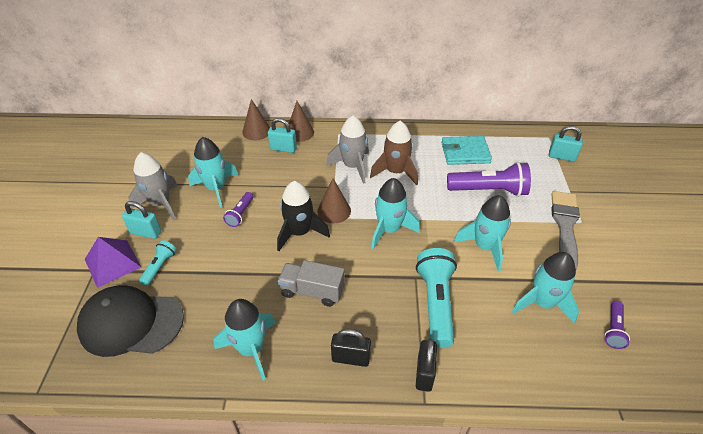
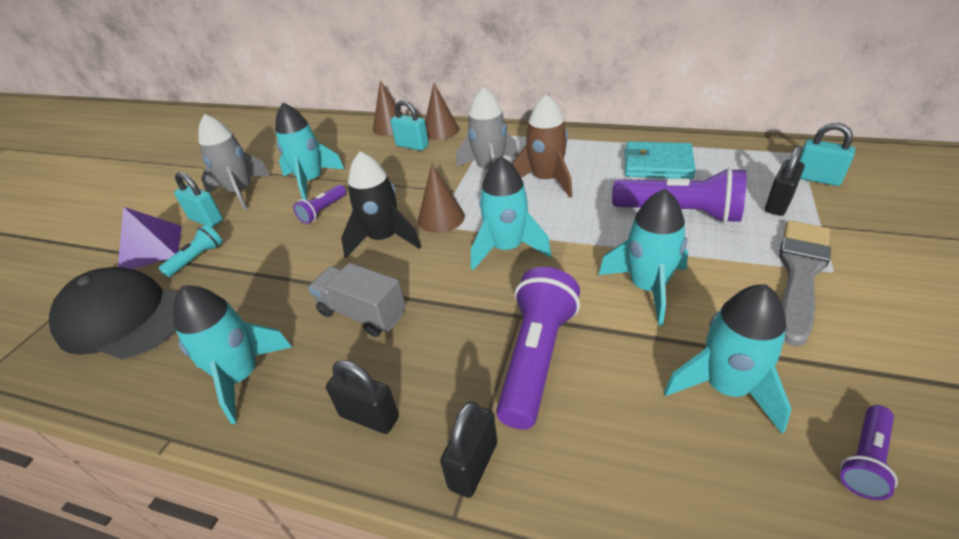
camera: 20 degrees right, 5 degrees down
(436, 303) = (537, 357): turquoise flashlight -> purple flashlight
(544, 178) = (778, 204): none -> black padlock

